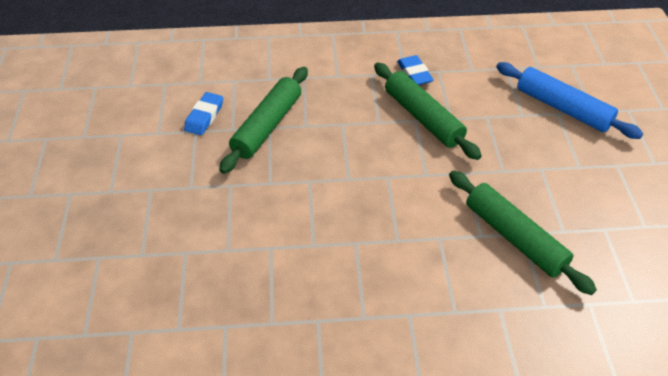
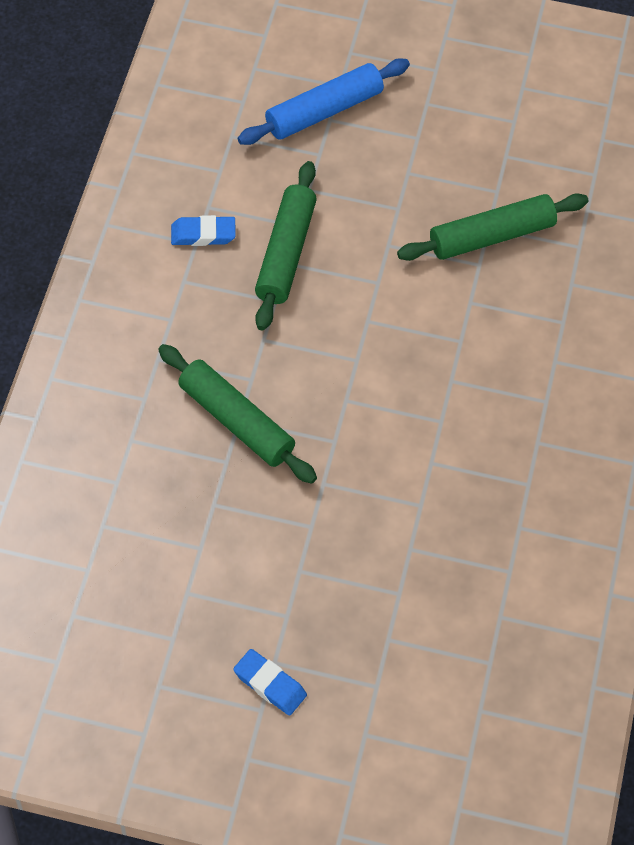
camera: 75 degrees left, 10 degrees up
(204, 116) = (191, 488): blue eraser -> blue eraser (270, 684)
(423, 118) = (286, 253): green rolling pin -> green rolling pin turned 60 degrees counterclockwise

